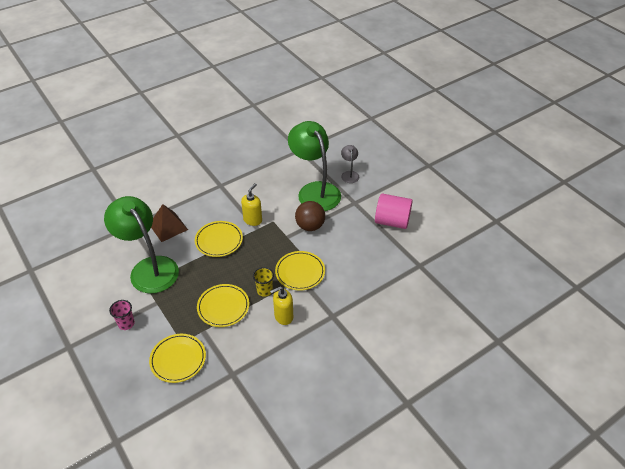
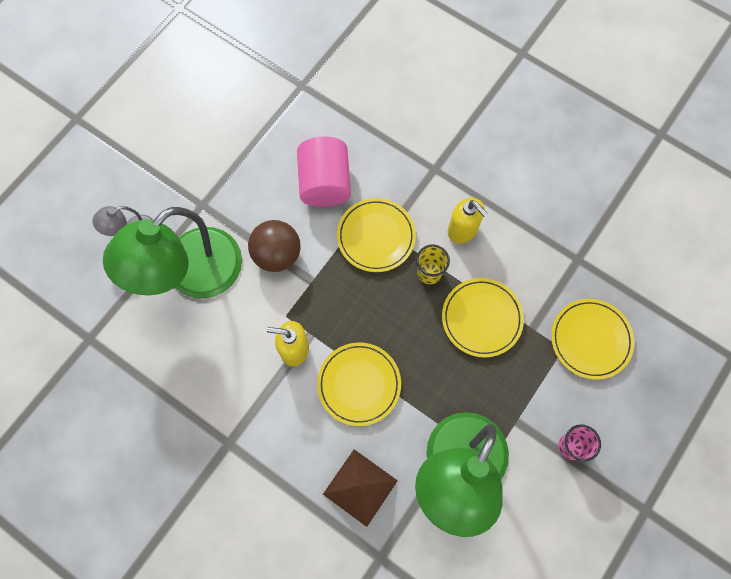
camera: 110 degrees left, 25 degrees up
(392, 221) = (226, 140): pink cylinder -> pink cylinder (325, 183)

